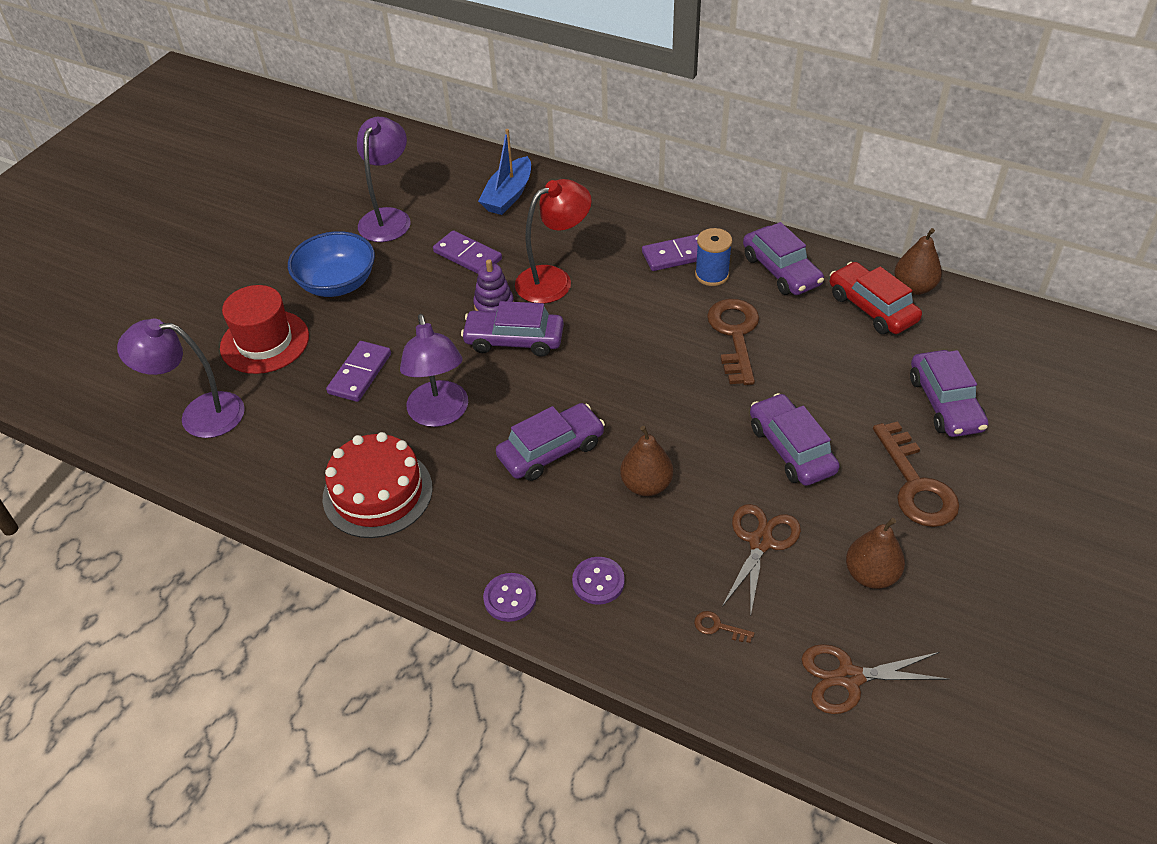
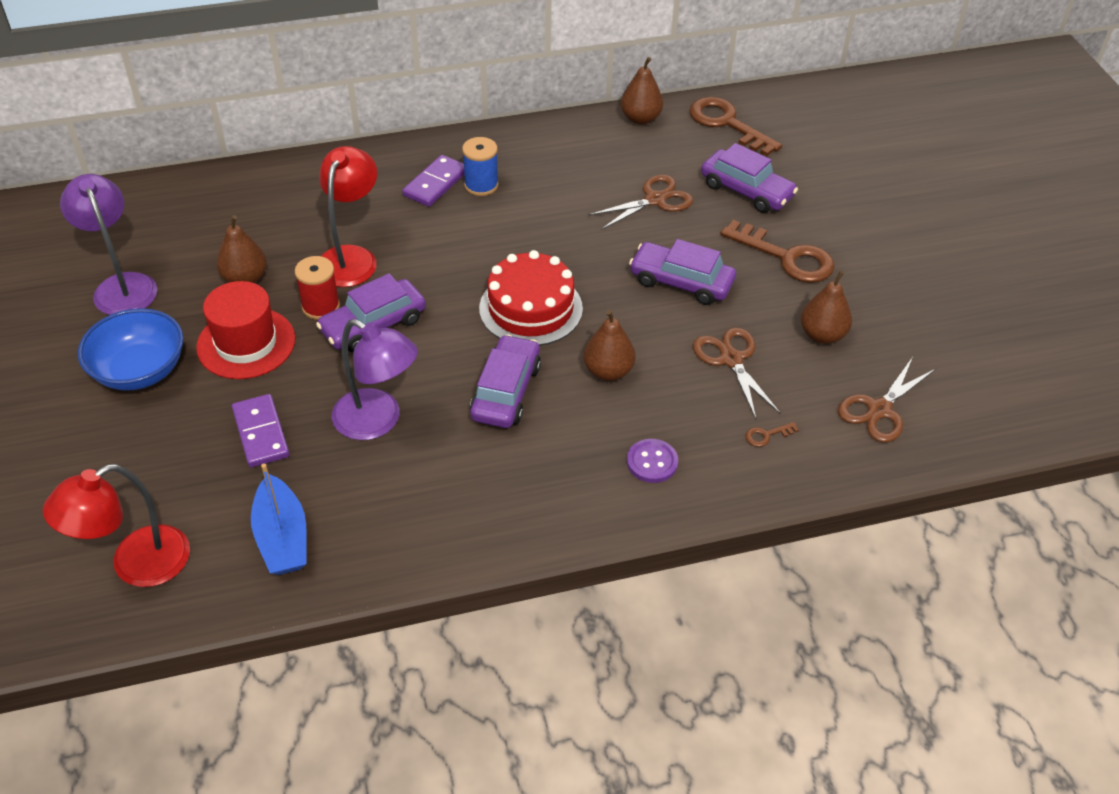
camera: 45 degrees left, 0 degrees up
(199, 414) = (136, 565): purple lamp -> red lamp
(265, 342) = (125, 463): red hat -> red hat (246, 343)
(377, 493) = (397, 516): red cake -> red cake (530, 308)
(467, 256) = (245, 278): purple domino -> brown pear
(494, 305) = (321, 306): purple stacking toy -> red spool
(508, 195) = (223, 207): blue boat -> blue boat (282, 537)
(510, 598) = (601, 519): purple button -> none
(734, 335) = (550, 222): brown key -> brown key (727, 124)
(781, 270) = (531, 154): purple car -> none
(848, 365) = (655, 199): none -> brown scissors
(872, 308) = (627, 148): red car -> none

